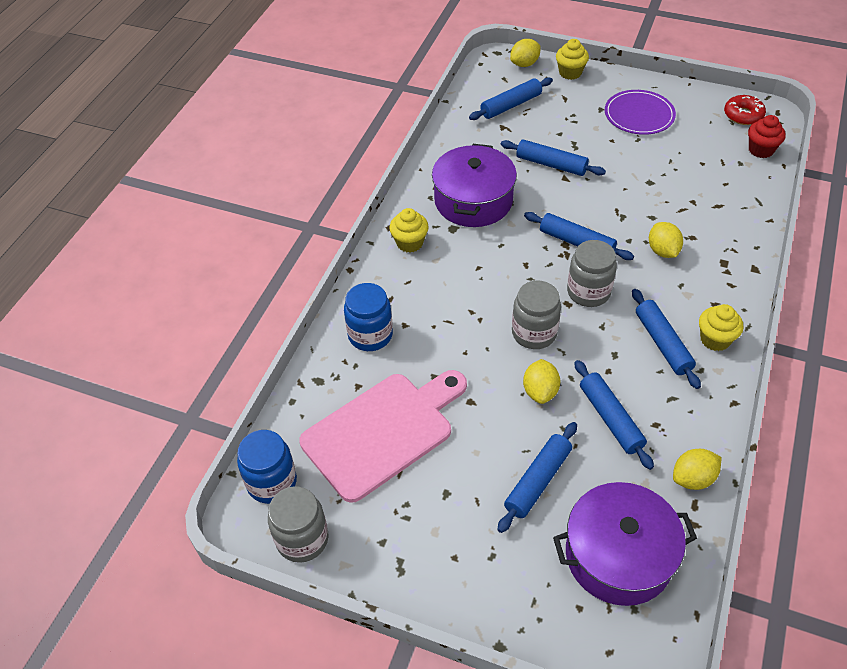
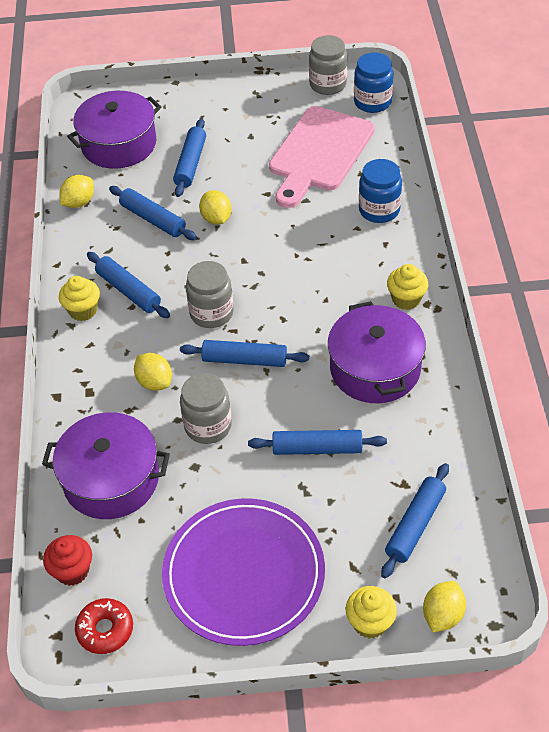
camera: 155 degrees right, 0 degrees up
(534, 333) = (243, 260): grey jar -> grey jar (208, 426)
(639, 115) = (244, 574): purple plate -> purple plate, size x1.63
(719, 194) = (111, 479): none -> purple pot

